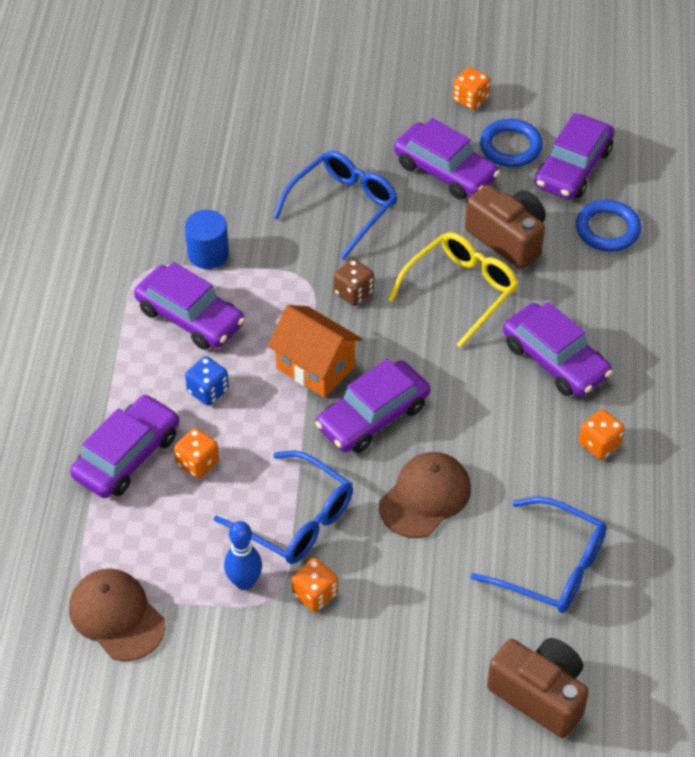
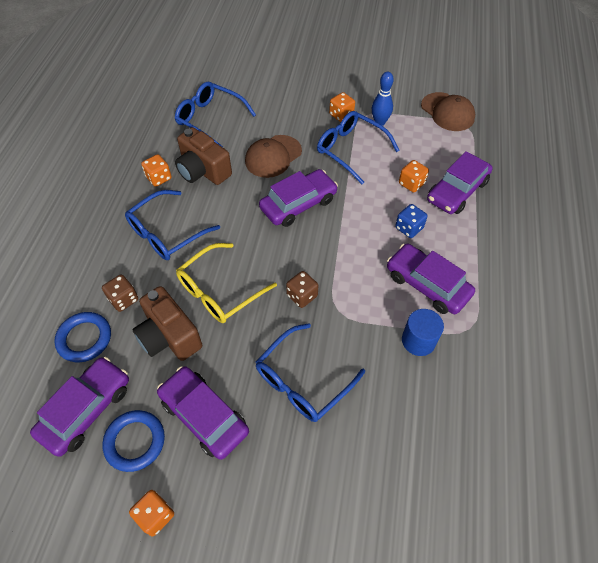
camera: 175 degrees left, 5 degrees up
(315, 367) = (334, 239): orange house -> none
(540, 695) = (233, 70): brown camera -> brown camera (203, 171)
(555, 360) = (167, 233): purple car -> blue glasses
(579, 273) = (123, 299): none -> brown dice

